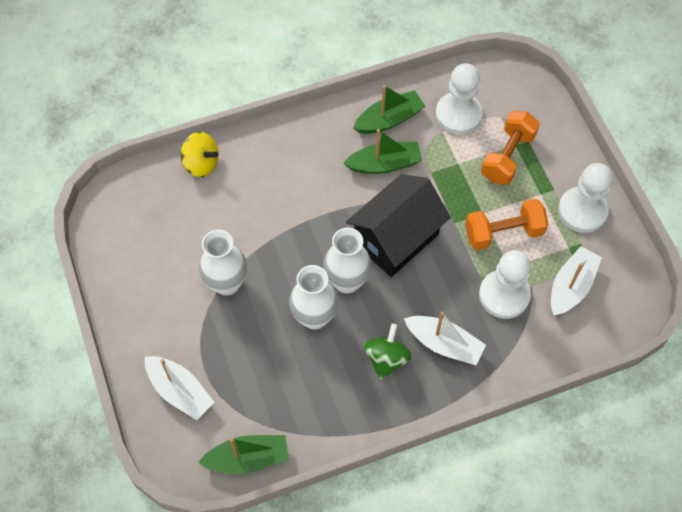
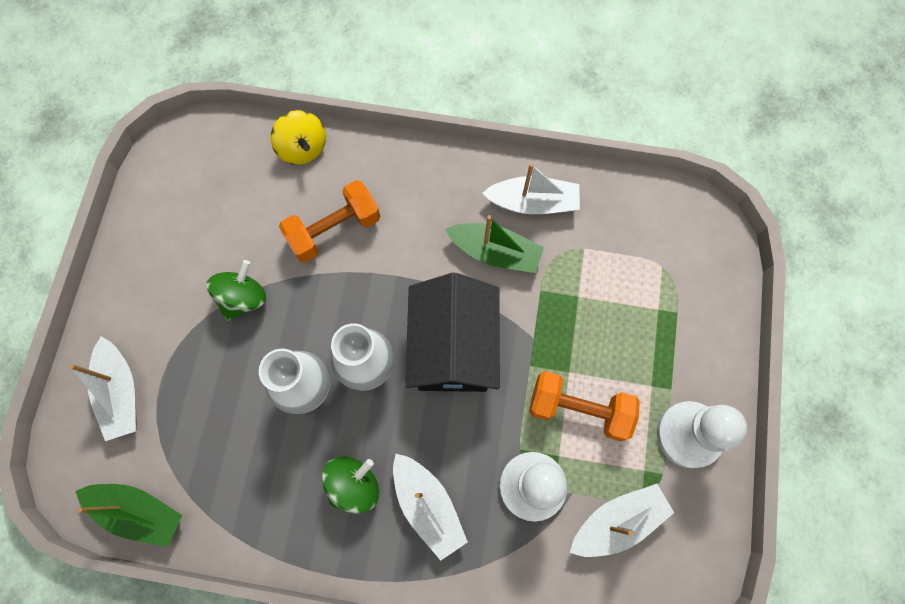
camera: 30 degrees right, 10 degrees up
(227, 283) = (243, 298): white vase -> green spinning top
(389, 119) = (533, 203): green boat -> white boat
(396, 239) = (453, 348): black house -> black house turned 75 degrees counterclockwise
(458, 114) = (615, 238): white pawn -> none
(507, 156) = (640, 318): orange dumbbell -> orange dumbbell (334, 230)

